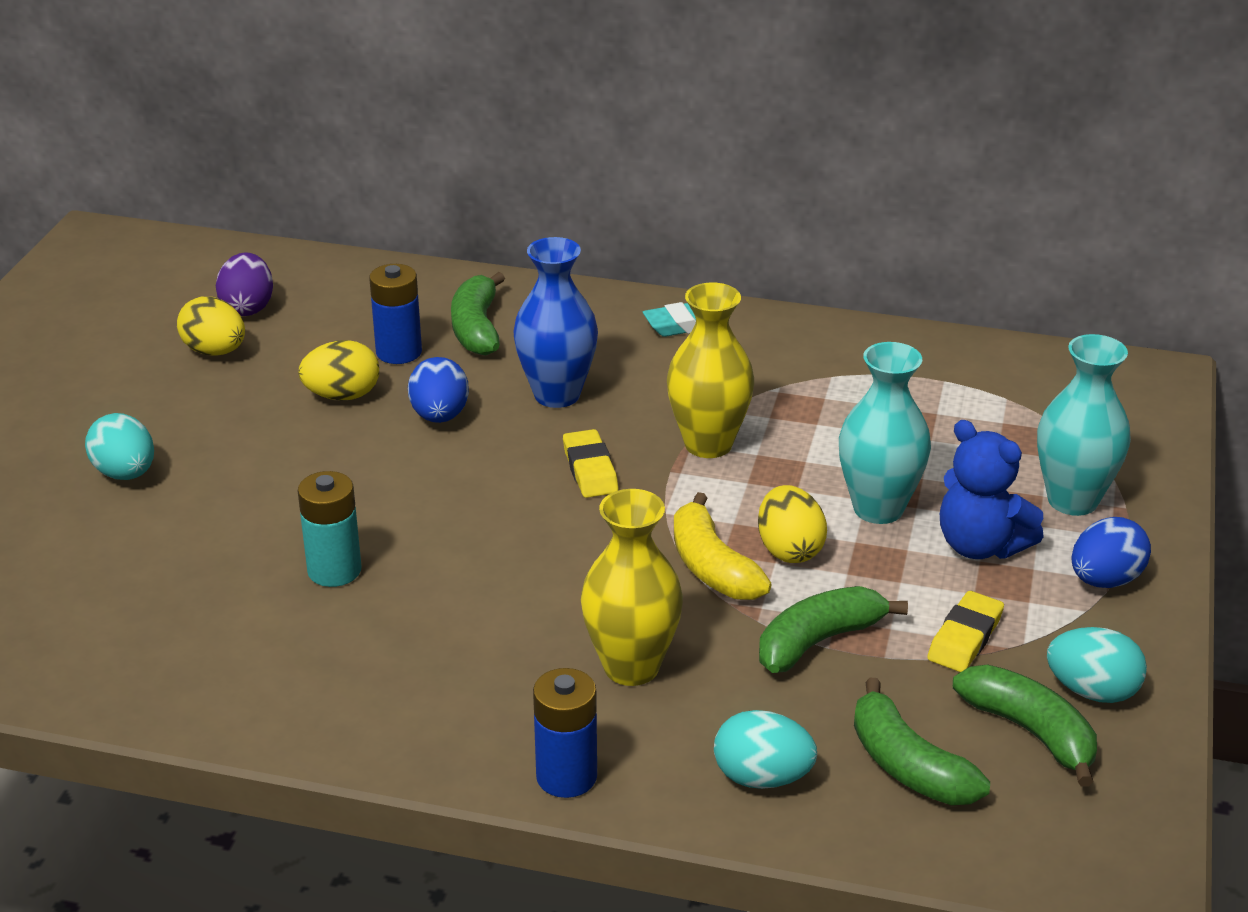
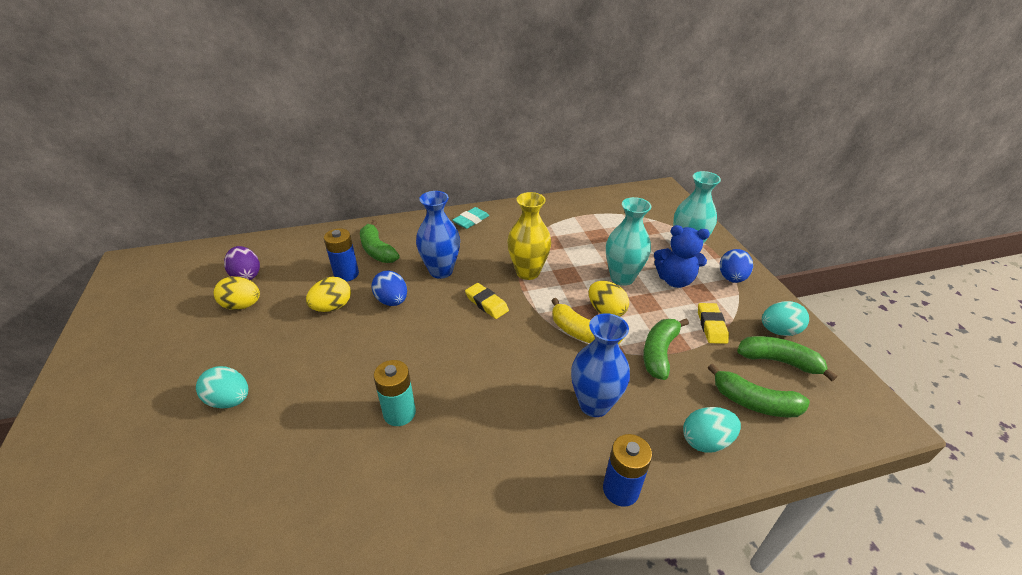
camera: 30 degrees left, 5 degrees up
(631, 667) = (594, 404): yellow vase -> blue vase

